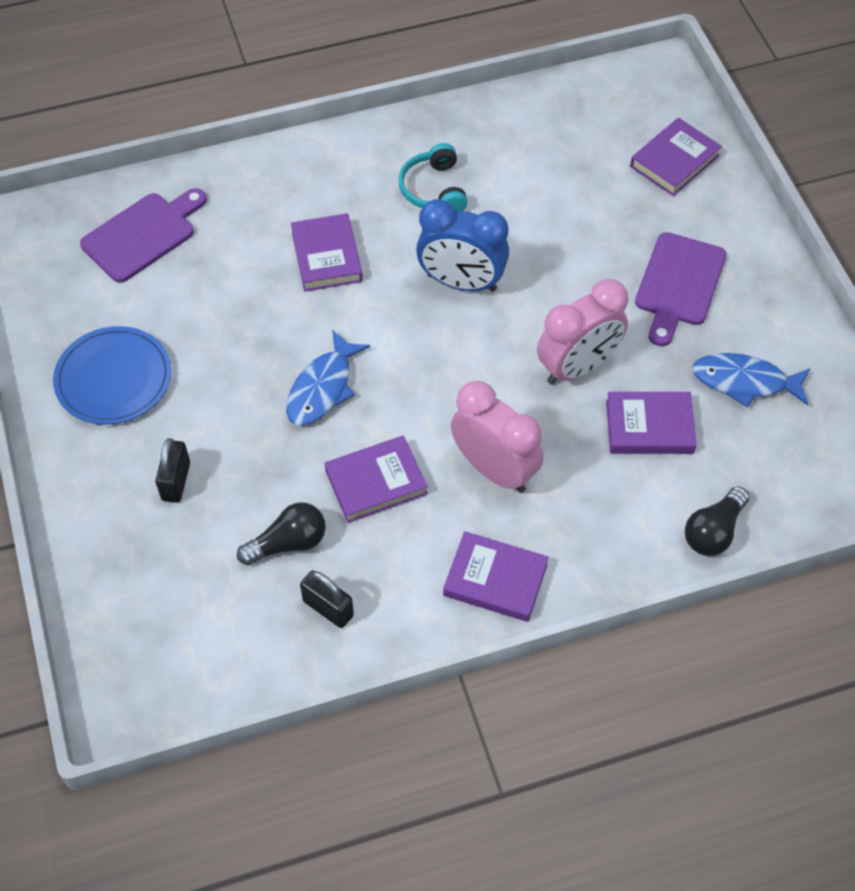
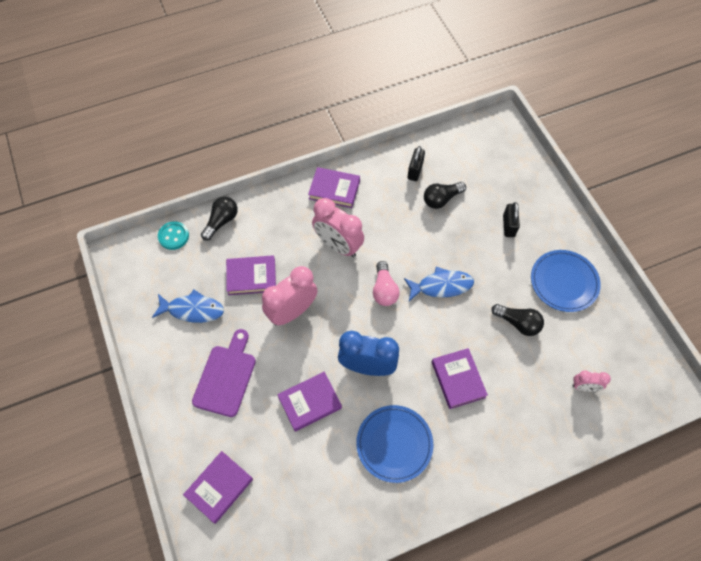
camera: 175 degrees right, 5 degrees up
(142, 235) = (584, 387): purple cutting board -> pink clock
(212, 324) = (518, 323): none -> black light bulb
(323, 388) = (441, 286): blue fish -> blue fish turned 60 degrees clockwise
(328, 608) = (415, 171): black padlock -> black padlock turned 75 degrees clockwise
(376, 482) = (401, 233): purple book -> purple book (310, 402)
(421, 389) = (384, 290): none -> pink light bulb
(433, 189) = (394, 444): turquoise headphones -> blue plate
(800, 510) = (173, 236): none -> turquoise button

